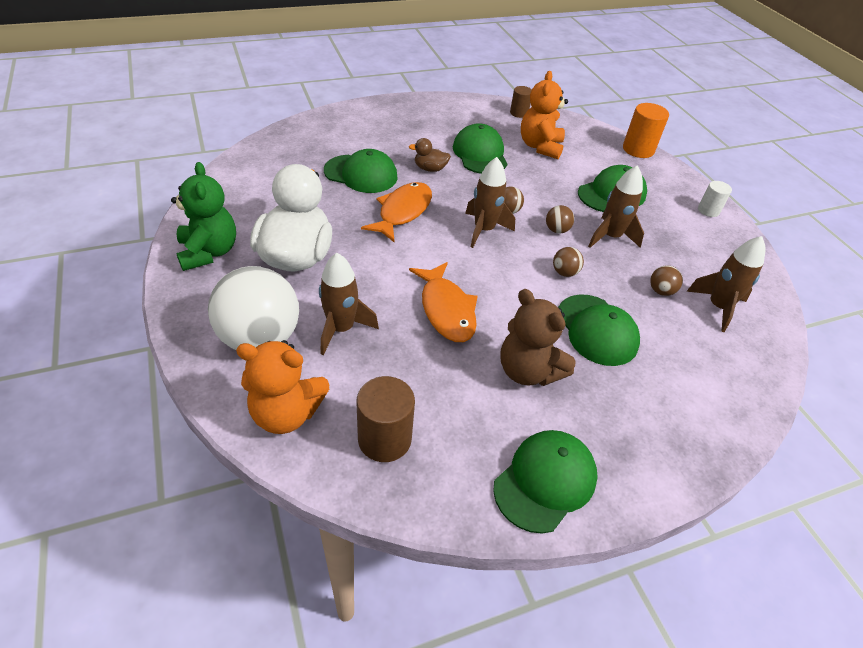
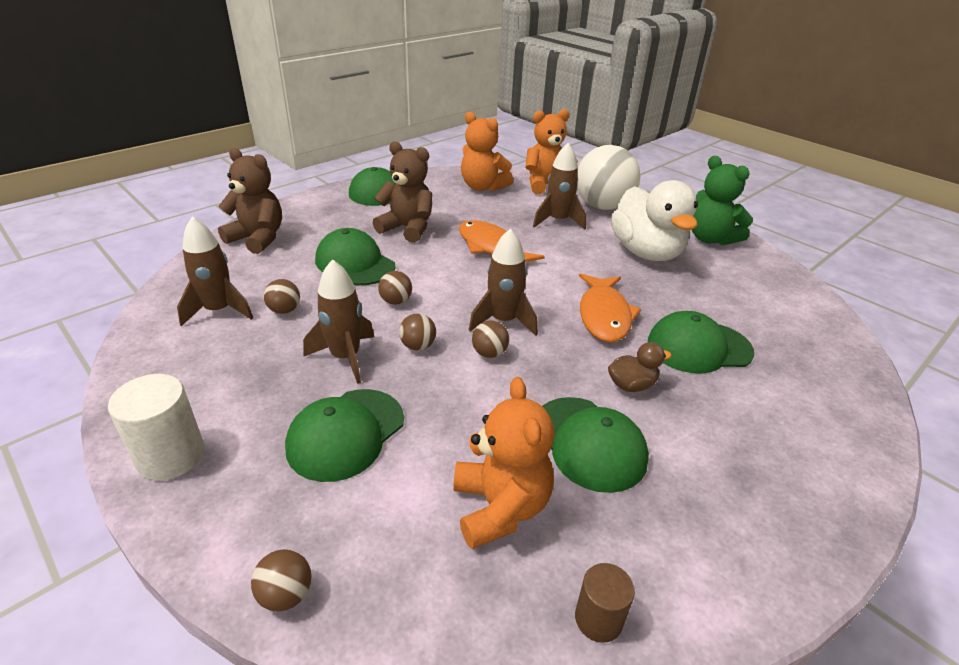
camera: 160 degrees right, 10 degrees down
(384, 439) = (483, 187): brown cylinder -> orange teddy bear
(638, 149) = (286, 594): orange cylinder -> brown ball
(708, 210) = (171, 456): white cylinder -> white cylinder, size x1.64
(710, 407) = (258, 238): none -> brown teddy bear

